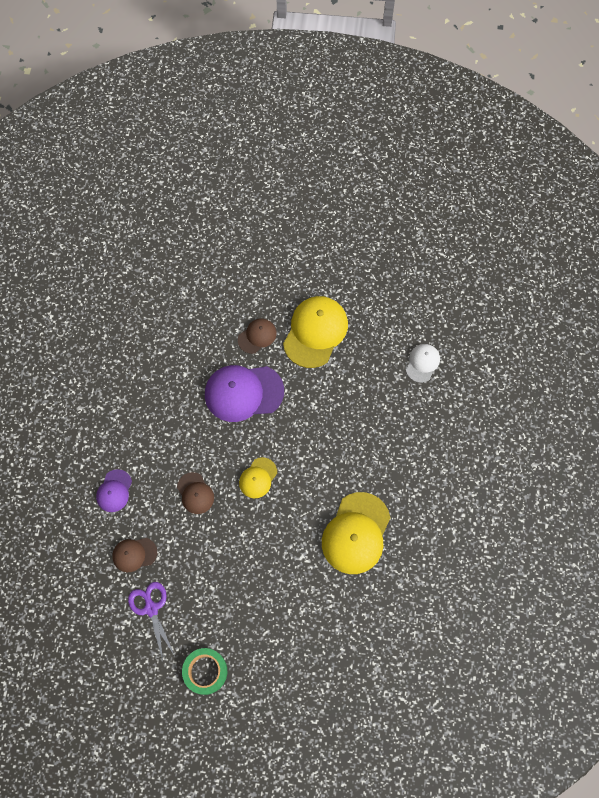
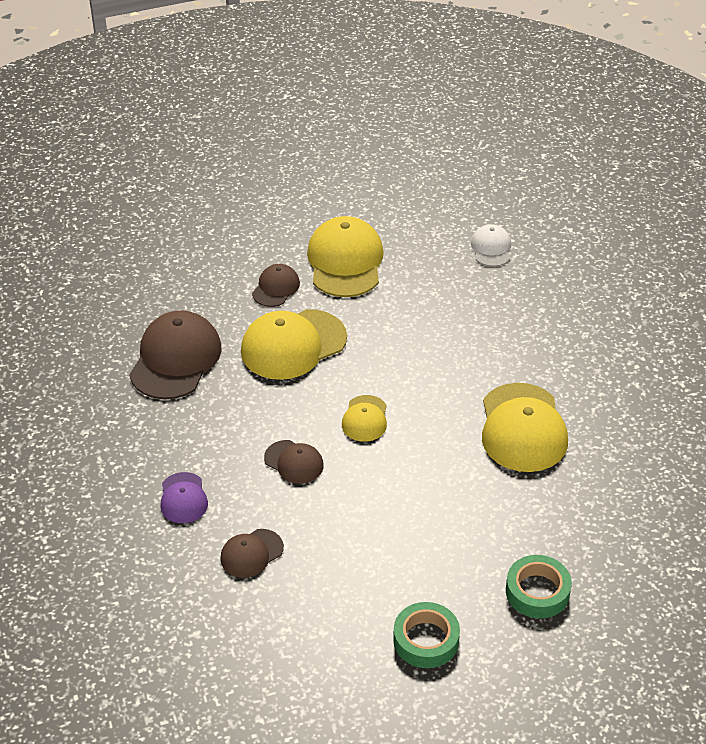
camera: 25 degrees left, 25 degrees down
(151, 608) = (310, 601): purple scissors -> none
(163, 371) = (175, 359): none -> brown cap
(243, 393) = (293, 345): purple cap -> yellow cap
(292, 669) = (537, 591): none -> green tape

